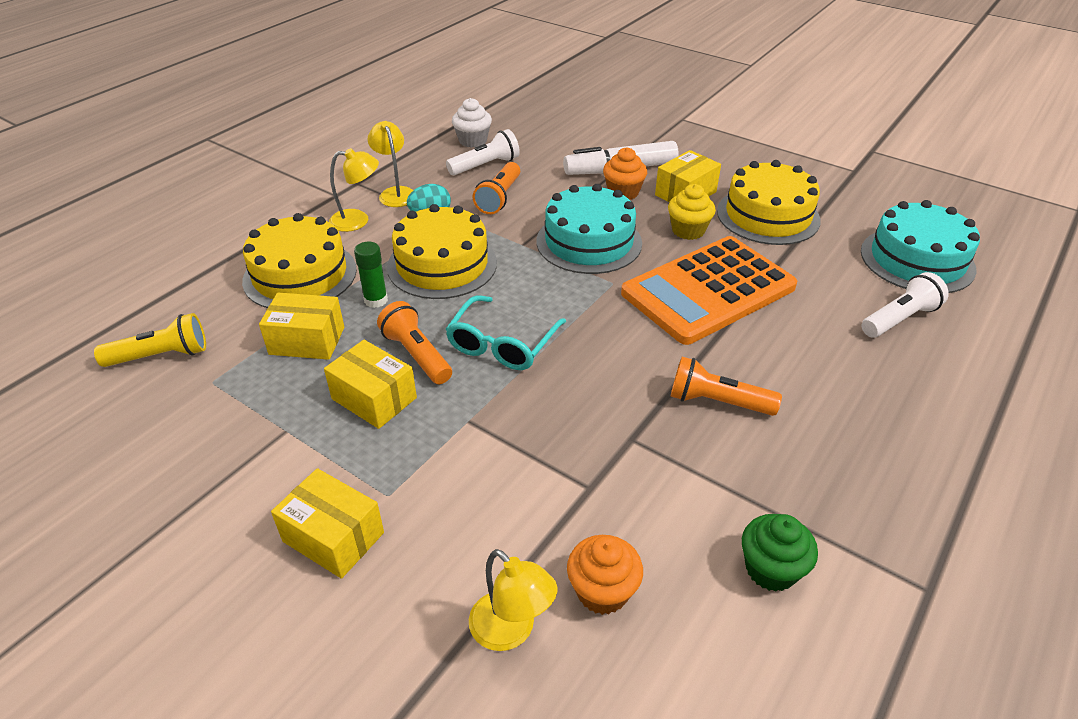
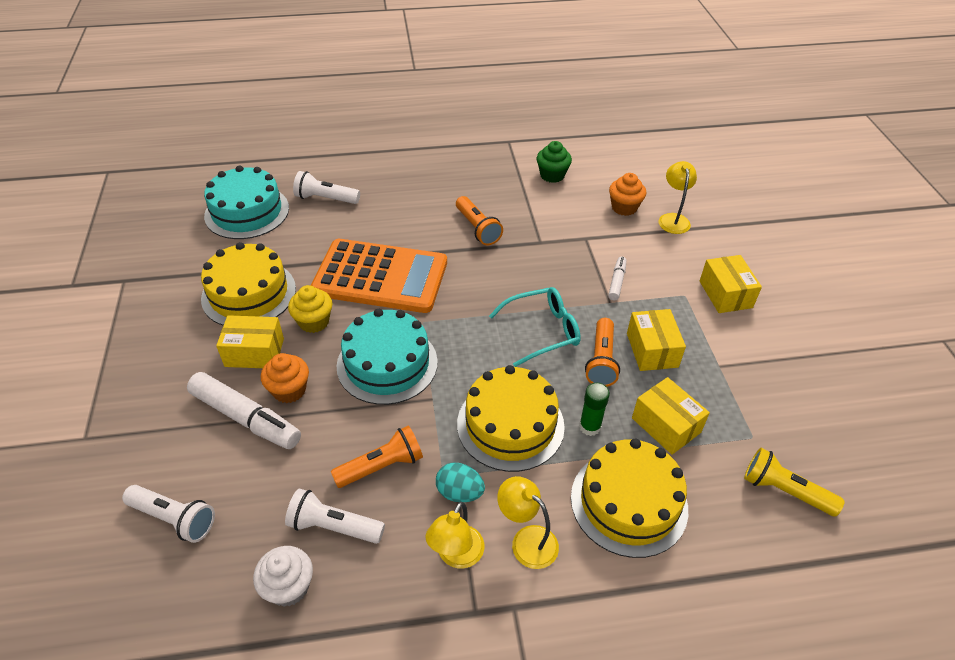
camera: 135 degrees left, 5 degrees up
(486, 452) = (617, 282): none -> white marker
(573, 126) = (174, 518): none -> white flashlight

